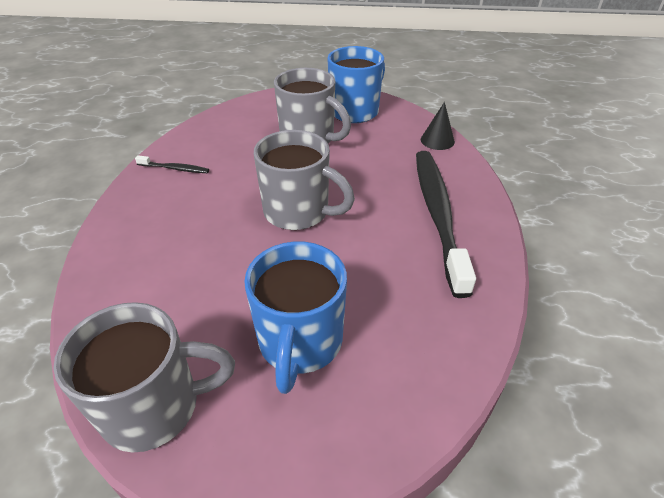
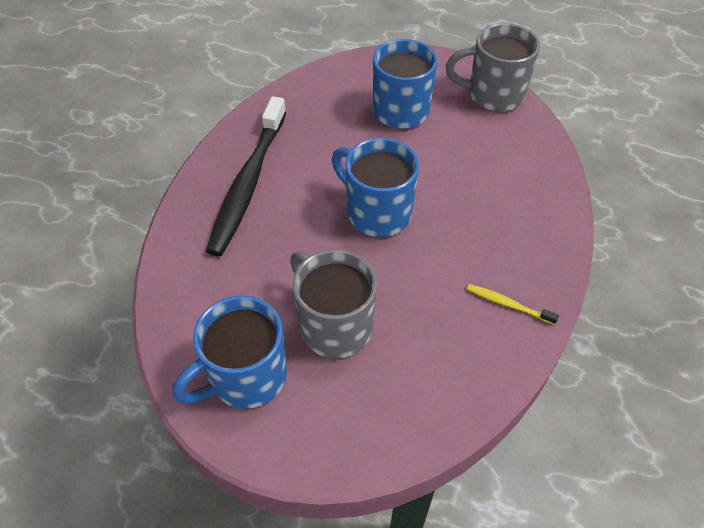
camera: 165 degrees left, 10 degrees up
(175, 169) = (508, 304): black toothbrush -> yellow toothbrush
(298, 212) = (377, 212): grey mug -> blue mug
(437, 140) = (175, 285): black cone -> none

